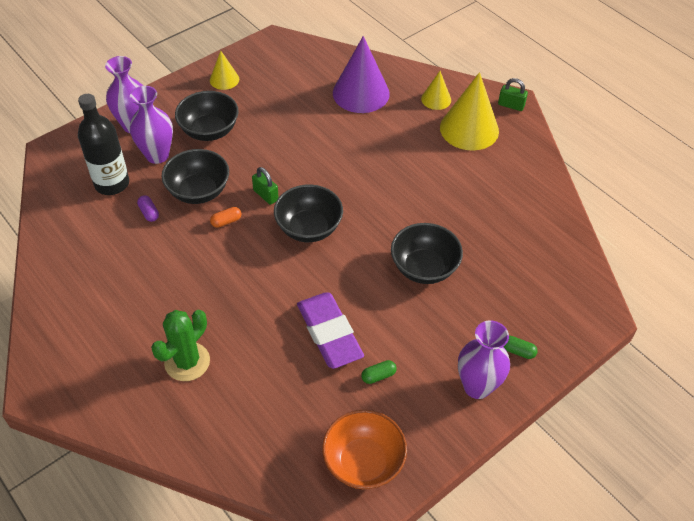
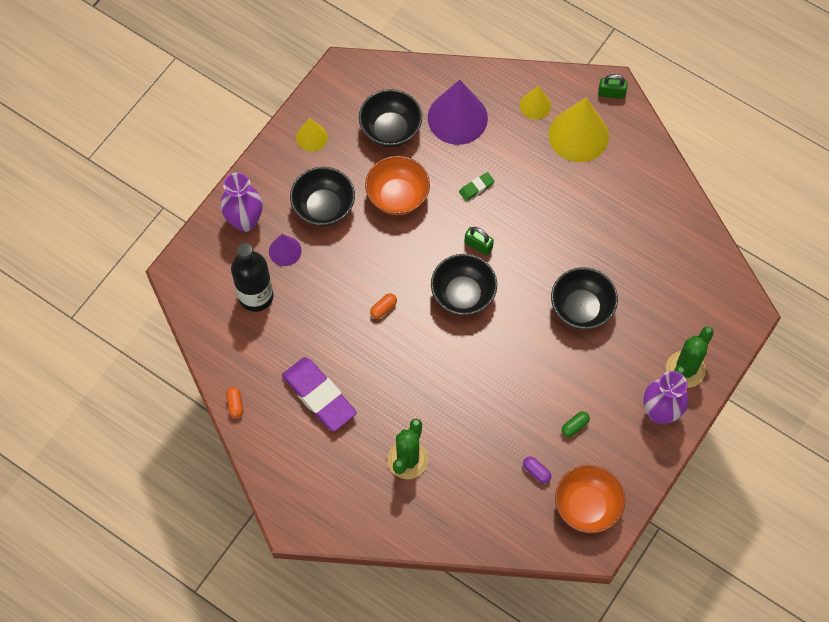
camera: 15 degrees left, 15 degrees up
(42, 267) = (235, 404): none -> orange capsule
(149, 213) = (306, 319): purple capsule -> purple capsule (536, 472)
(157, 155) = (285, 251): purple vase -> purple cone
(198, 191) = (343, 282): black bowl -> black bowl (390, 129)
(266, 195) = (409, 268): green padlock -> green padlock (478, 245)
(280, 137) = (397, 196): none -> orange bowl
(329, 333) = (519, 398): purple eraser -> purple eraser (319, 396)
(357, 147) = (476, 187): none -> green eraser
(518, 351) = (685, 369): green capsule -> green cactus

